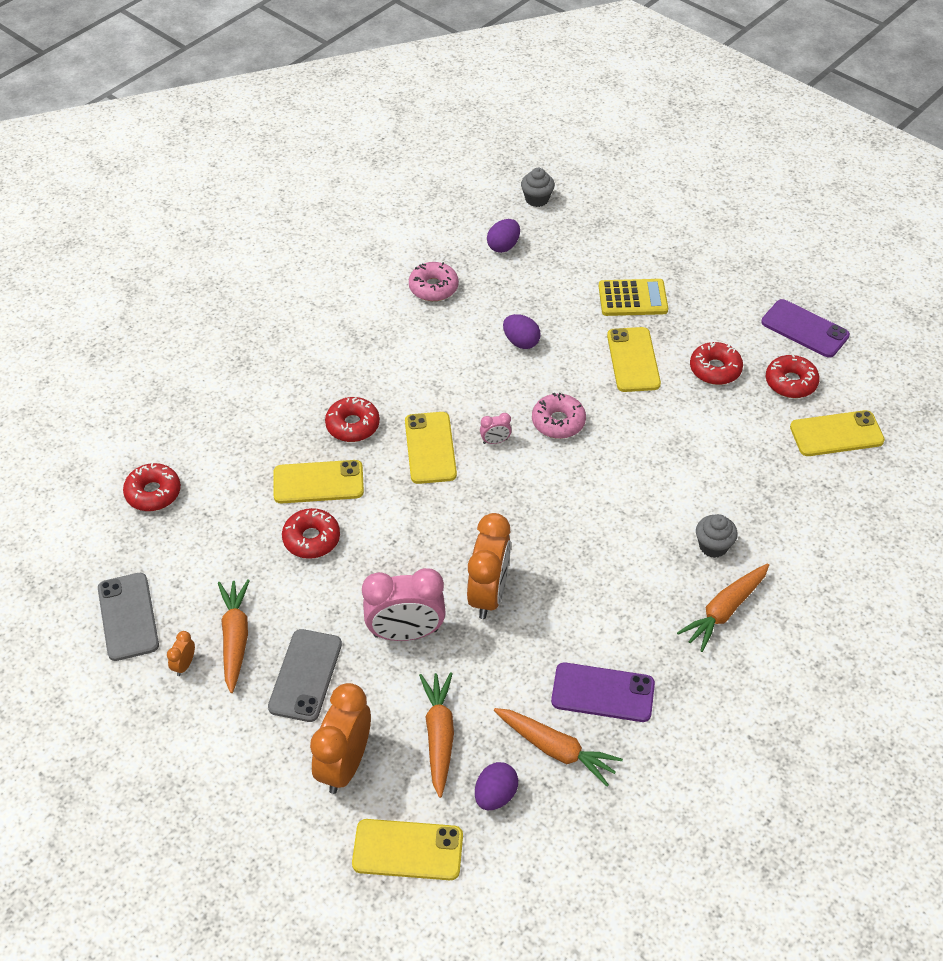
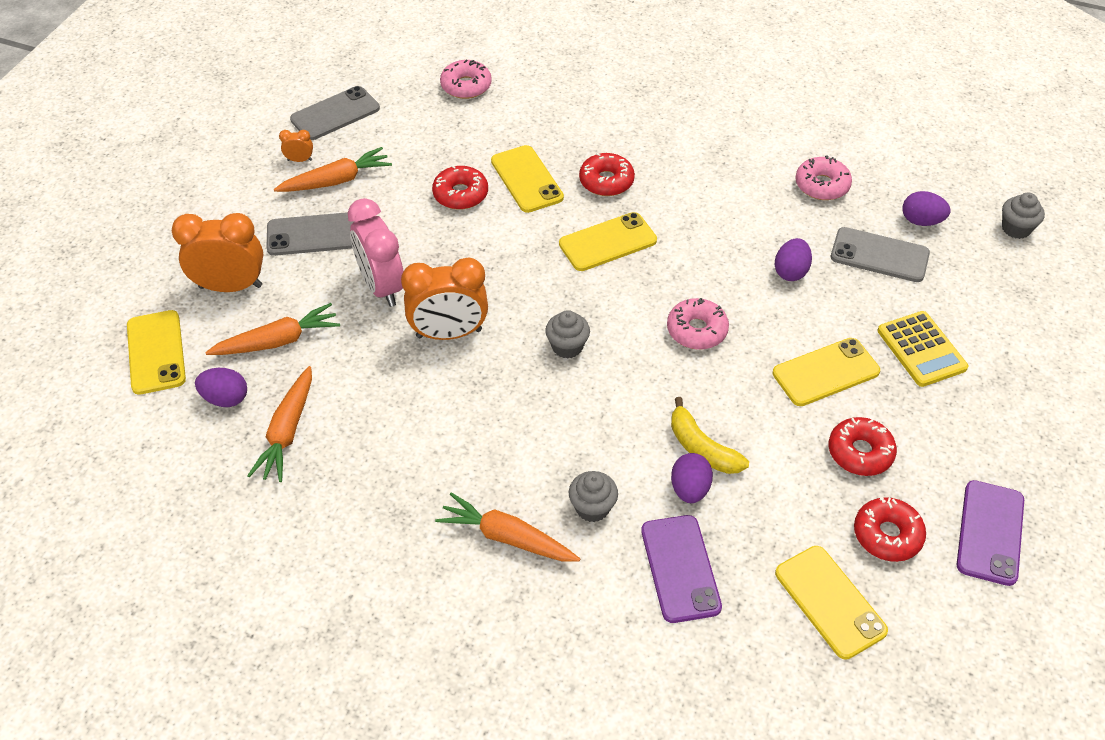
camera: 70 degrees right, 0 degrees up
(153, 493) = (466, 86): red donut -> pink donut
(495, 441) = (643, 287): pink clock -> none
(528, 284) = (879, 255): none -> grey phone
(540, 513) = (567, 346): none -> grey cupcake
(603, 692) = (364, 453): purple phone -> purple phone (680, 568)
(679, 459) = (702, 448): none -> yellow banana
(715, 479) = (689, 489): none -> purple egg

